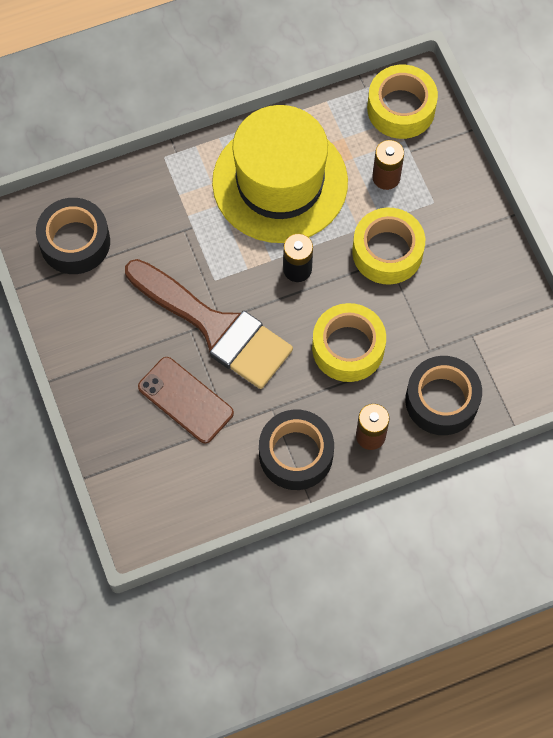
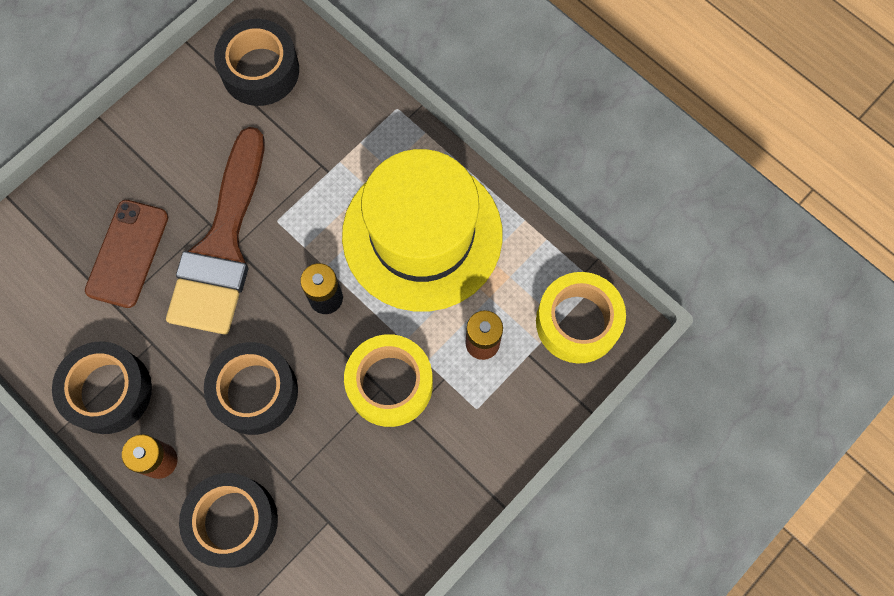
camera: 65 degrees right, 5 degrees up
(348, 348) = (255, 392): yellow tape -> black tape

